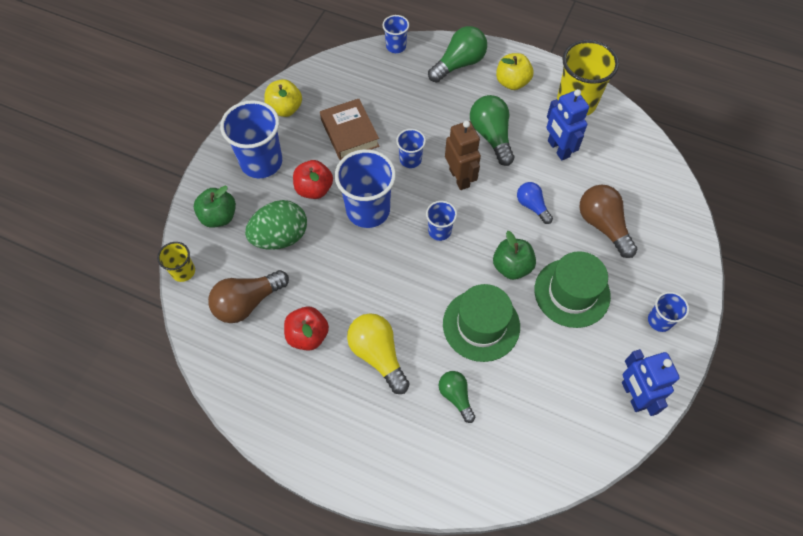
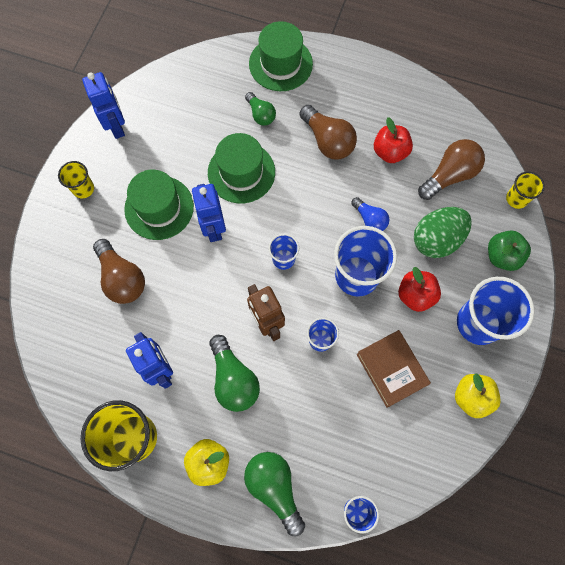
camera: 175 degrees right, 10 degrees up
(378, 355) = (328, 141): yellow light bulb -> brown light bulb
(426, 469) = (280, 64): none -> green hat
(459, 64) = (274, 487): green light bulb -> green light bulb turned 105 degrees clockwise
(511, 267) = (213, 228): green apple -> blue robot
(532, 206) = (192, 294): blue light bulb -> blue light bulb (370, 219)
(659, 320) = (83, 189): blue cup -> yellow cup

